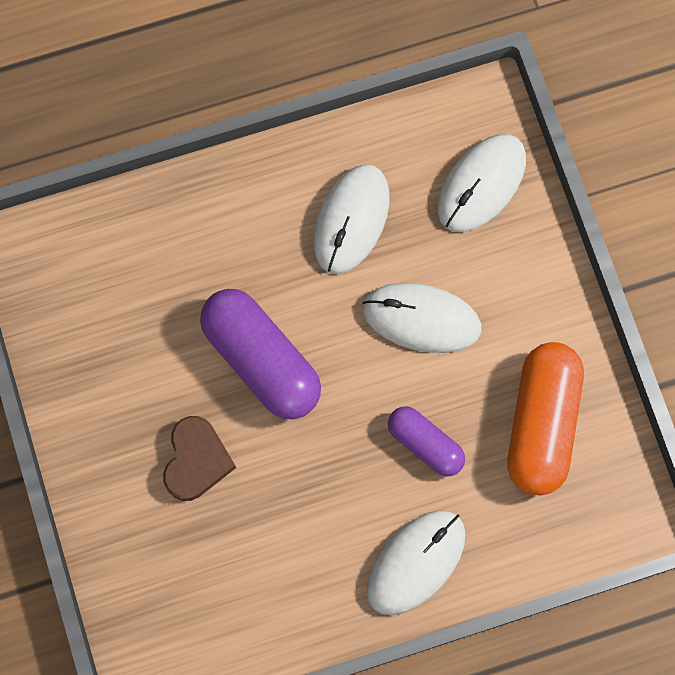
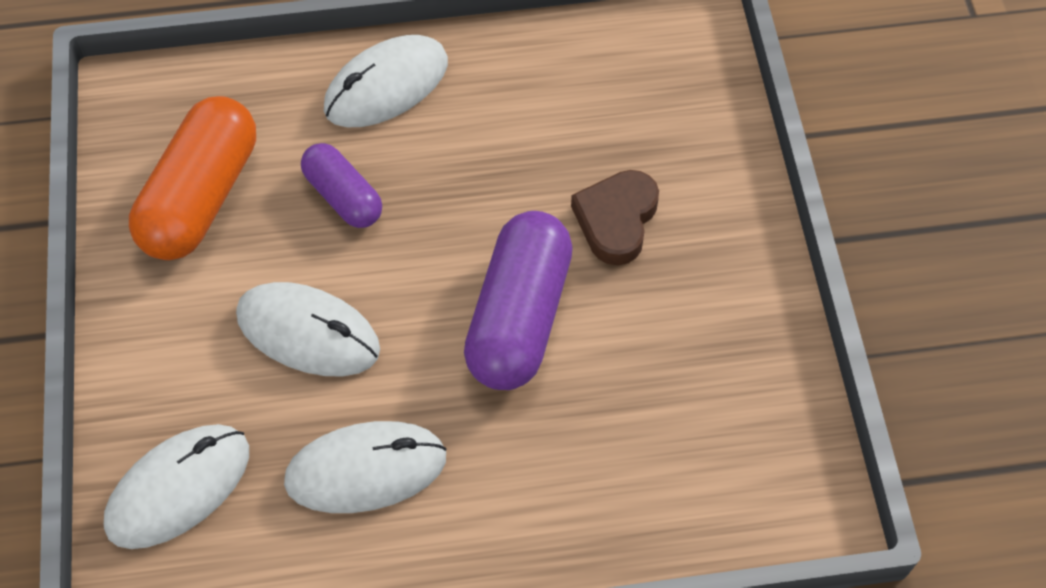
camera: 170 degrees left, 15 degrees down
(261, 360) = (519, 316): purple capsule -> purple capsule turned 45 degrees clockwise
(351, 220) = (366, 469): white mouse -> white mouse turned 45 degrees clockwise

